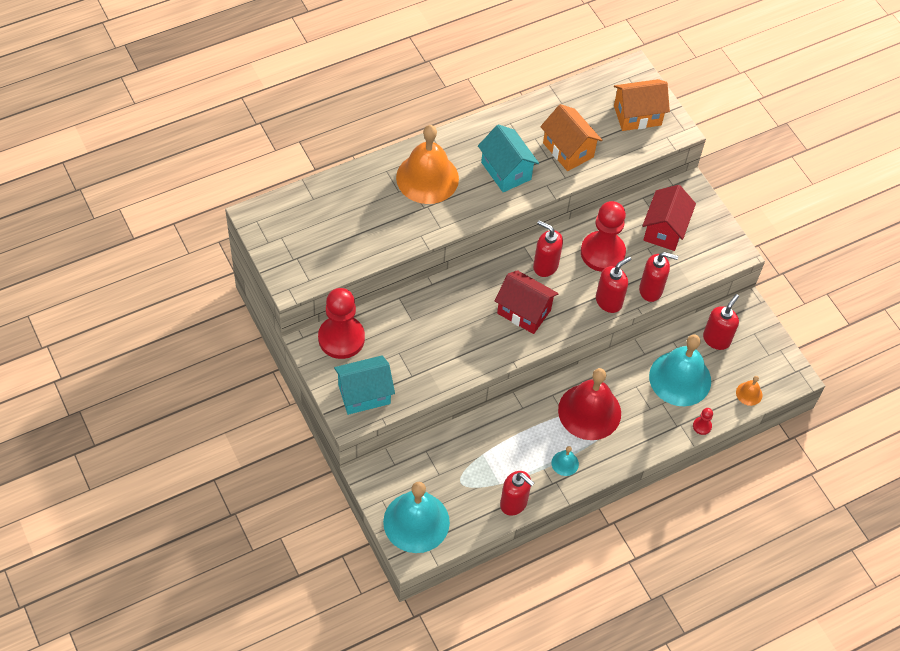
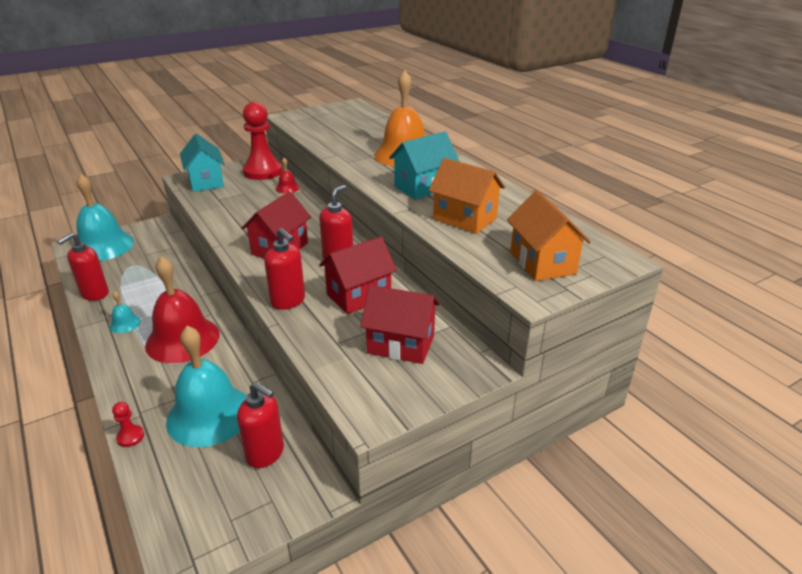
camera: 90 degrees right, 25 degrees down
(390, 311) = (287, 188): none -> red bell
(568, 150) = (465, 219): orange house -> orange house turned 75 degrees clockwise
(602, 253) = (359, 296): red pawn -> red house
(651, 290) = (303, 333): red soap dispenser -> none
(749, 393) = (166, 492): orange bell -> none

